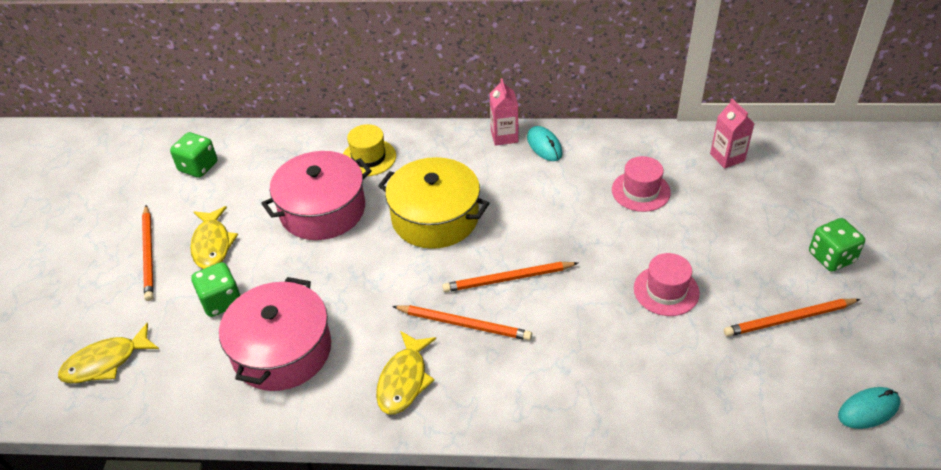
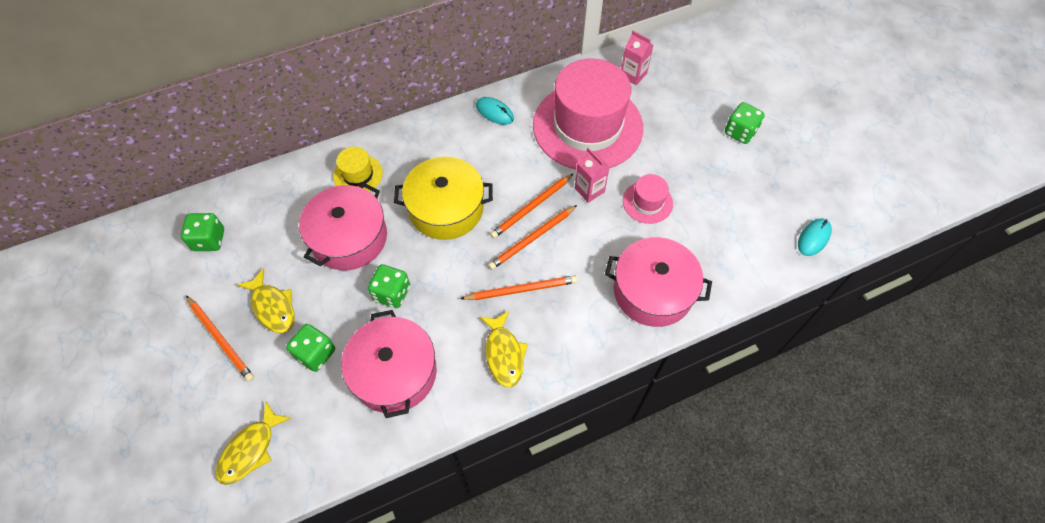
camera: 30 degrees left, 15 degrees up
(329, 275) = (392, 293): none -> green dice
(504, 136) = (458, 115): pink carton -> pink carton (589, 190)
(615, 386) = (653, 291): none -> pink pot
(640, 191) = (587, 126): pink hat -> pink hat, size x2.34
(789, 319) = (736, 192): orange pencil -> orange pencil (531, 207)

